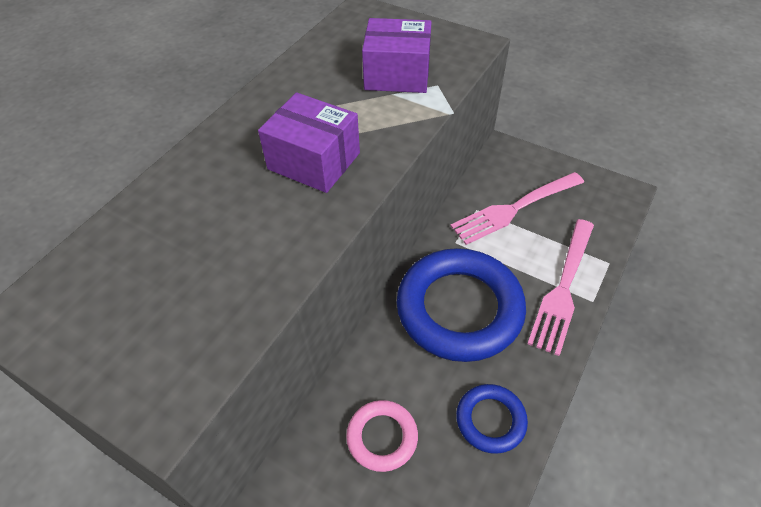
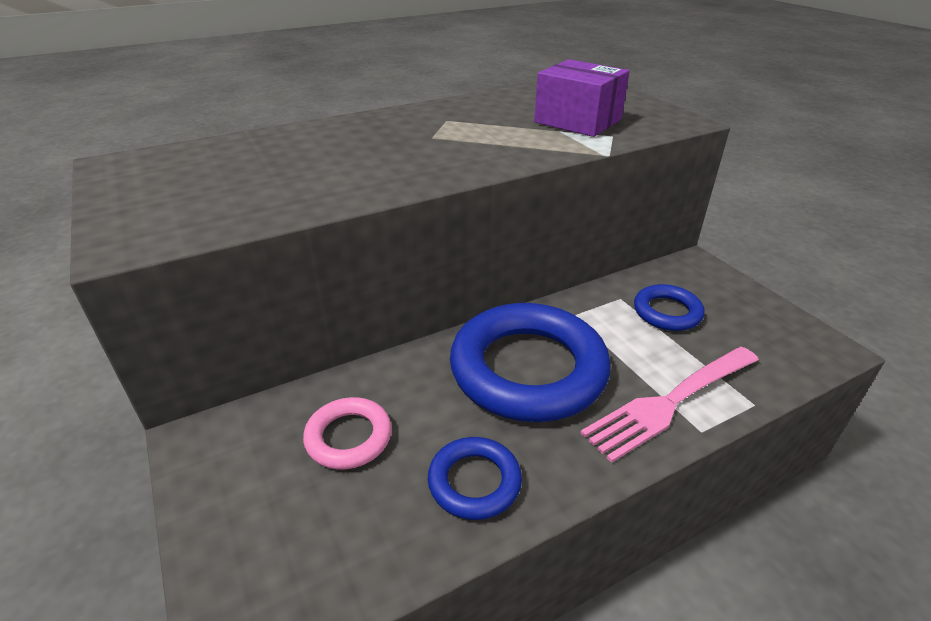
camera: 30 degrees right, 15 degrees down
(314, 161) = (436, 148): purple box -> none
(515, 208) = (667, 312): pink fork -> blue ring

